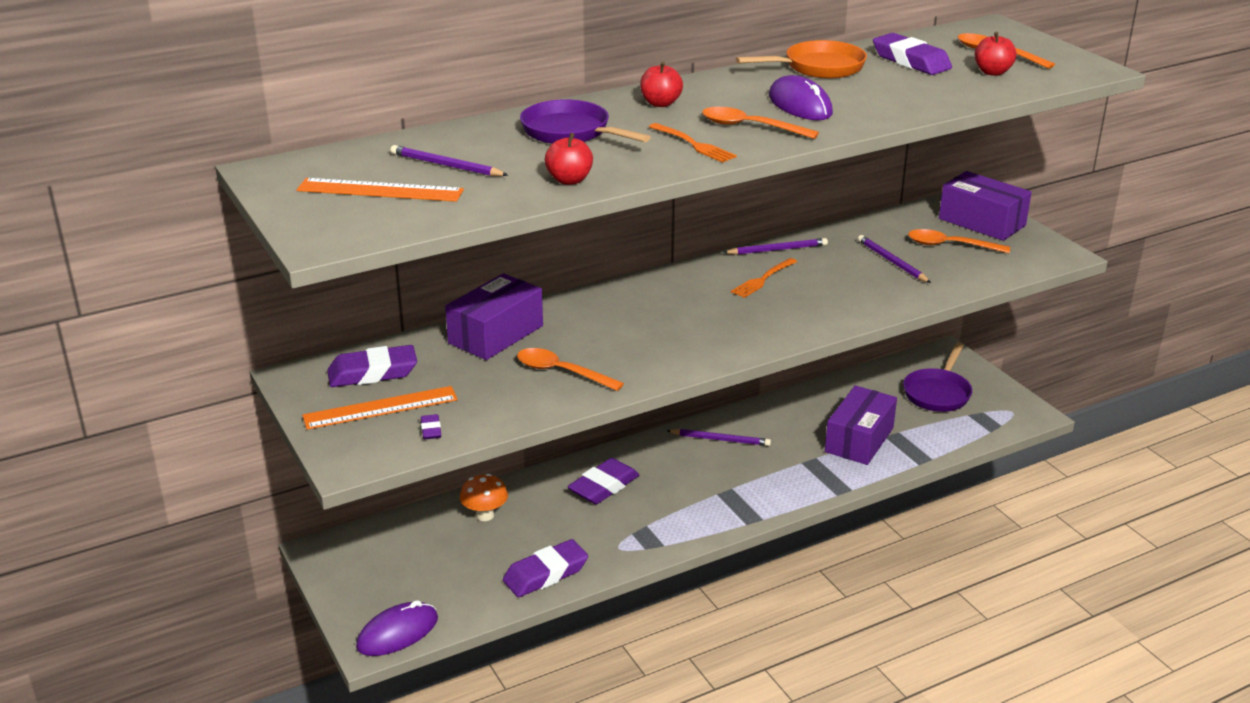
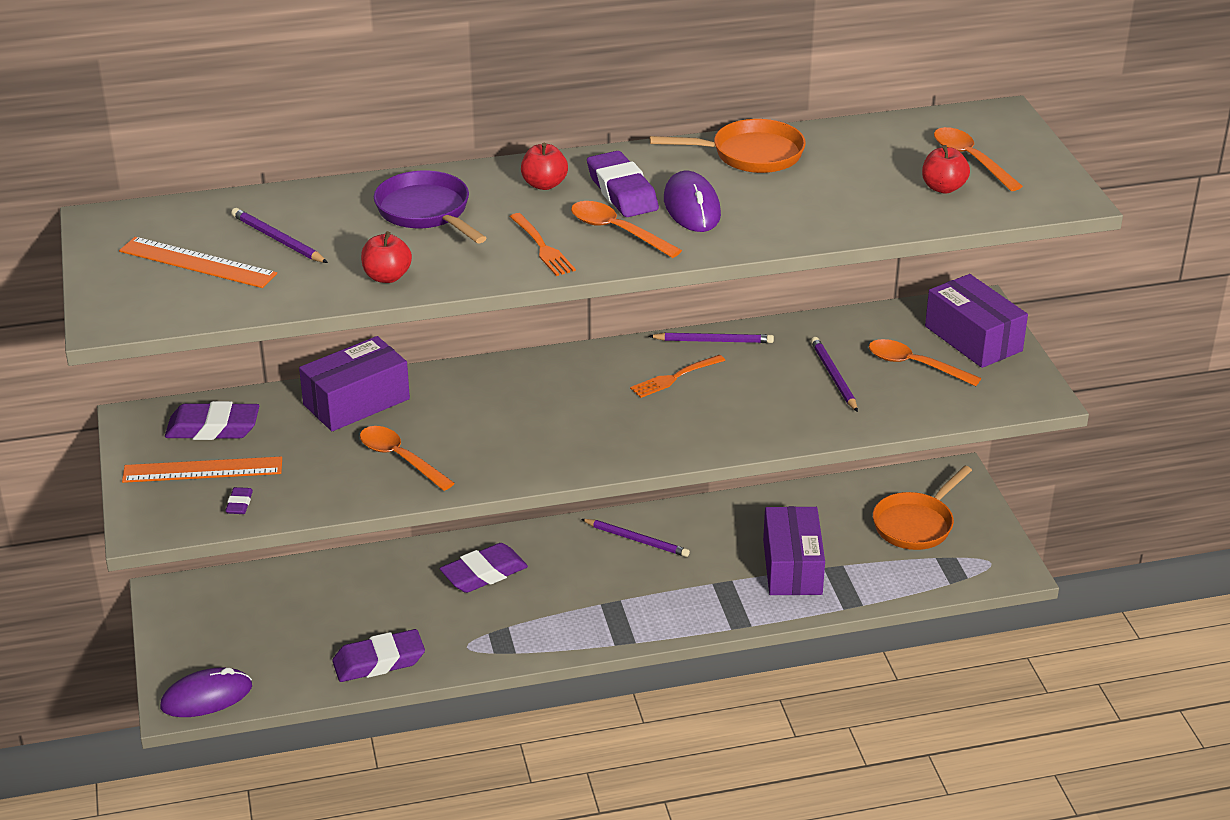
camera: 15 degrees right, 5 degrees up
(485, 515) = (346, 584): orange mushroom -> none
(859, 440) = (792, 567): purple box -> purple box turned 45 degrees counterclockwise
(911, 61) = (862, 158): purple eraser -> purple eraser (622, 192)
(937, 393) = (916, 524): purple pan -> orange pan

